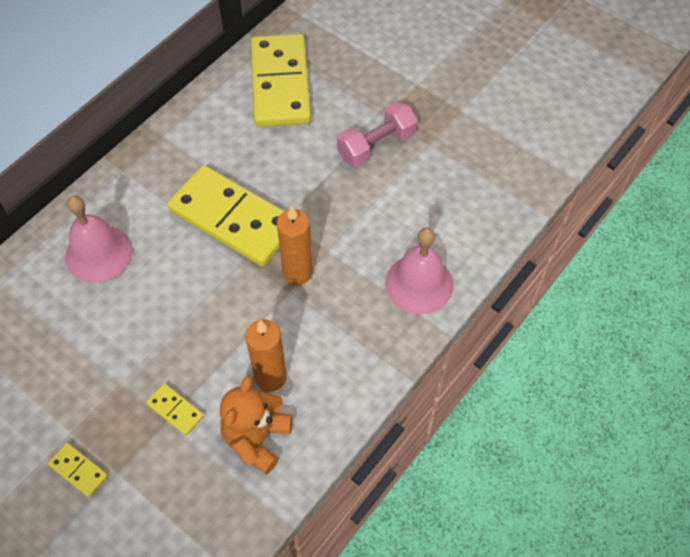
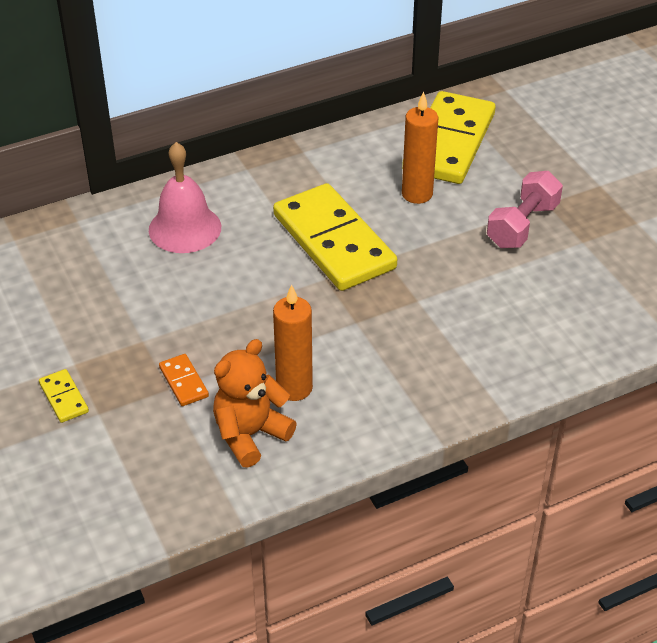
camera: 25 degrees right, 15 degrees down
(175, 410) = (184, 382): yellow domino -> orange domino
(297, 272) = (374, 308): orange candle -> orange candle (417, 194)
(376, 145) = (522, 225): pink dumbbell -> pink dumbbell turned 45 degrees counterclockwise
(419, 284) = (499, 361): pink bell -> none

